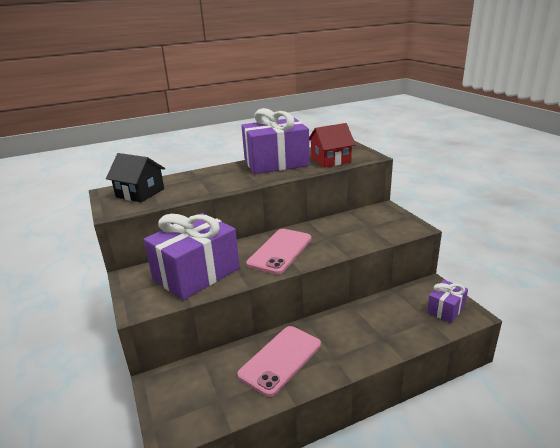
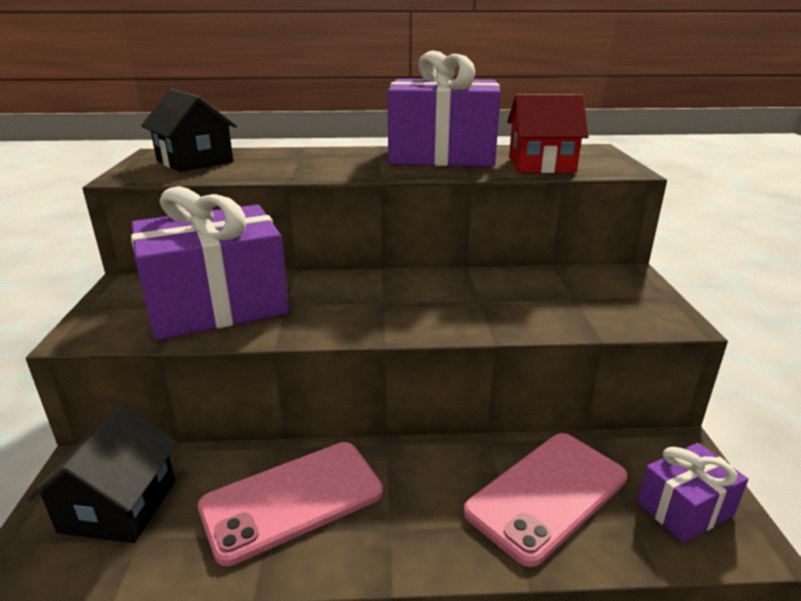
camera: 20 degrees right, 0 degrees up
(195, 391) = (119, 506): none -> black house
(280, 251) = (378, 303): pink phone -> pink phone (547, 494)

